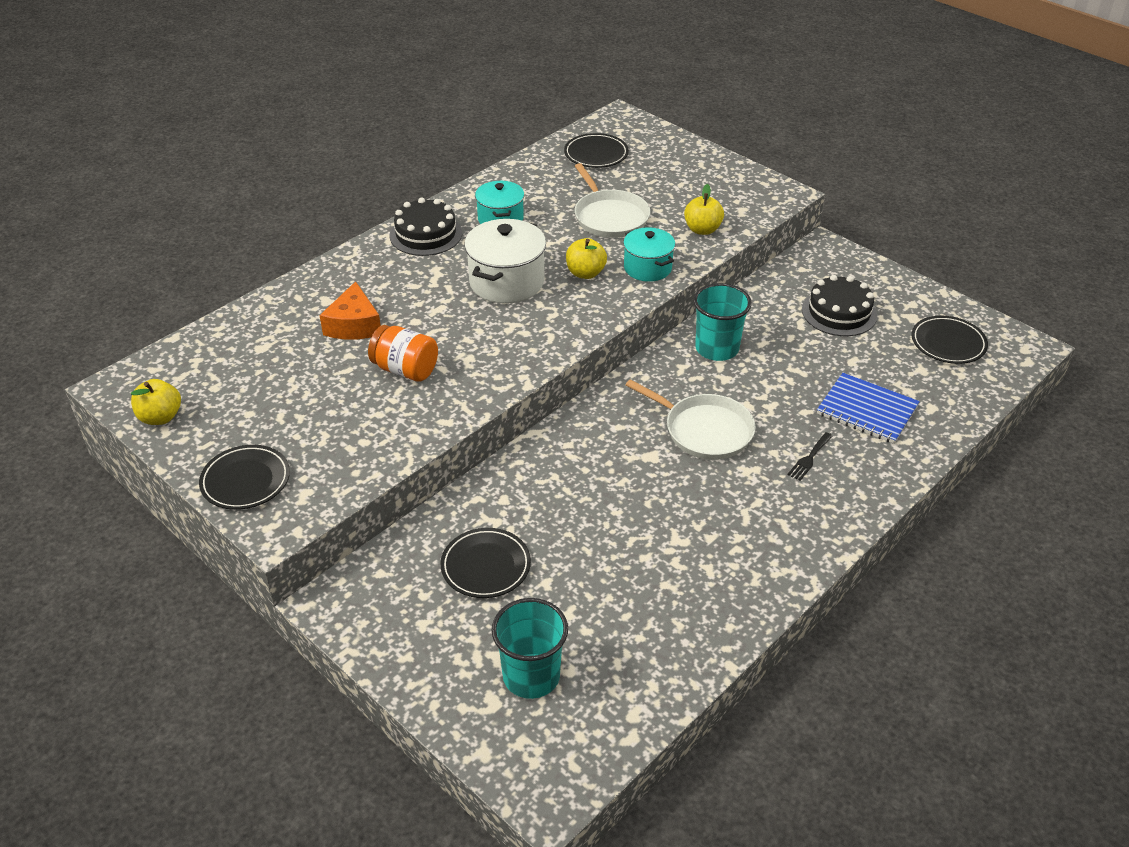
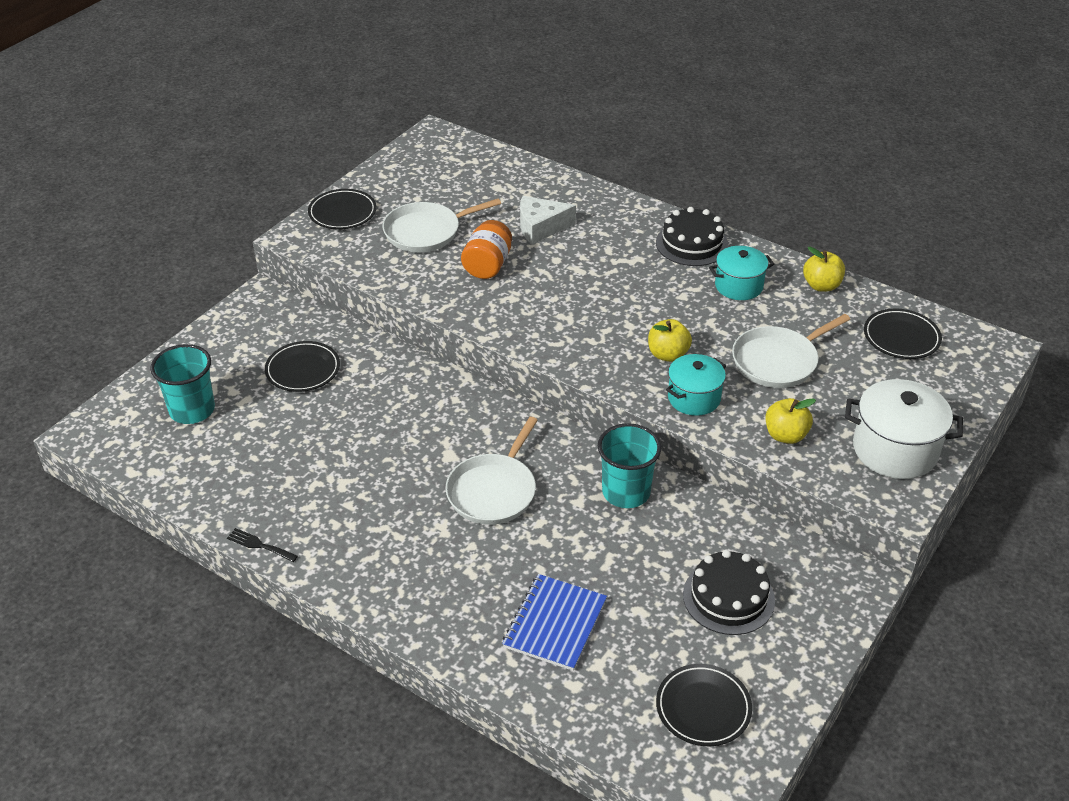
camera: 80 degrees right, 0 degrees up
(160, 417) = (405, 160): yellow apple -> yellow apple (821, 285)
(321, 411) = (426, 232): none -> white pan
(354, 325) = (540, 227): orange cheese -> white cheese
(506, 282) = (633, 304): white pot -> white pot (895, 450)
(809, 458) = (467, 574): black fork -> black fork (259, 545)

